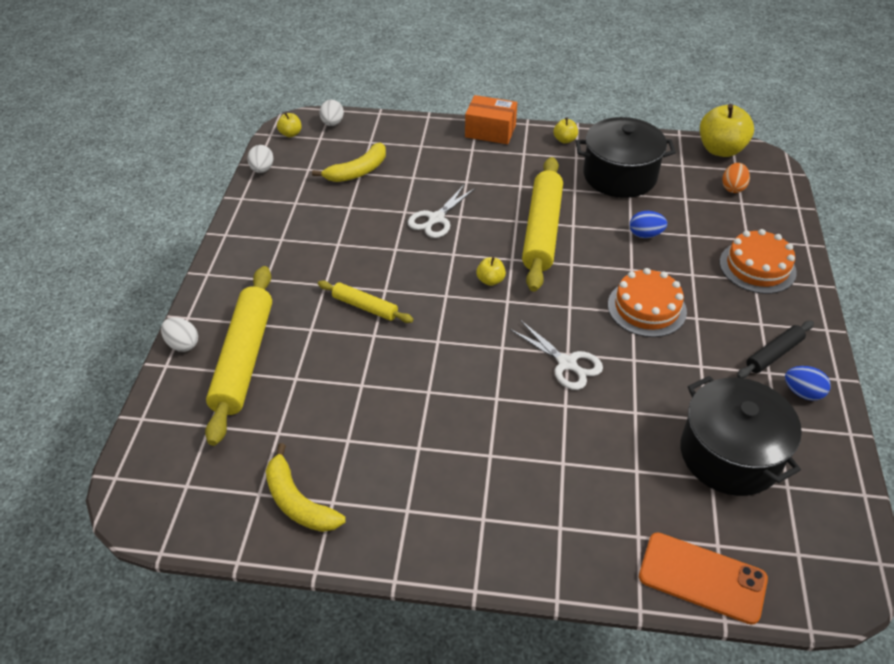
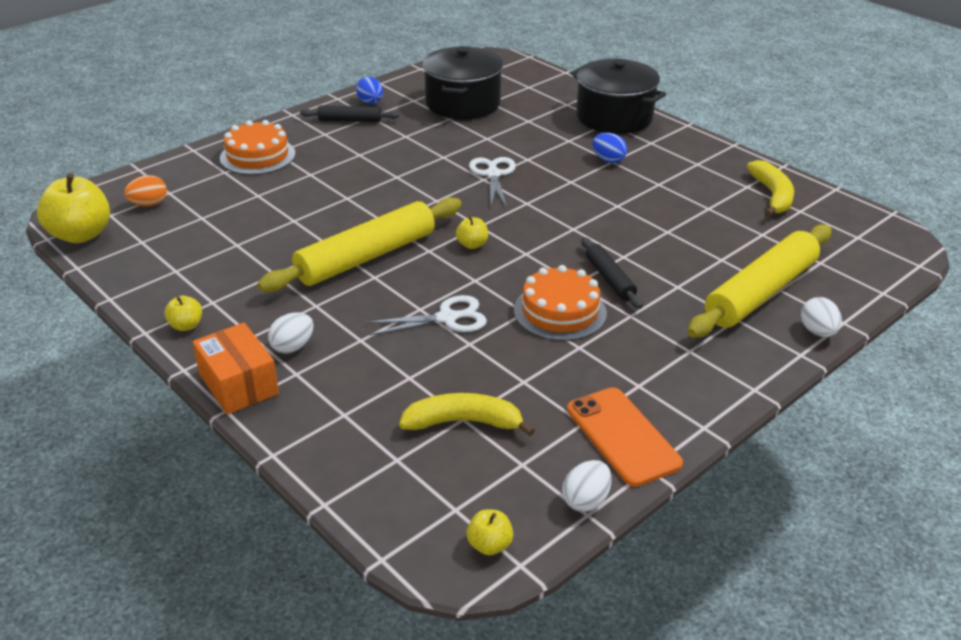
camera: 140 degrees left, 10 degrees down
(332, 123) = (410, 527): white egg -> white egg (293, 347)
(365, 307) = (610, 279): yellow rolling pin -> black rolling pin
(619, 176) = (212, 263): black pot -> black pot (614, 117)
(645, 235) = (290, 211): blue egg -> blue egg (608, 160)
(646, 308) = (382, 173): orange cake -> orange cake (560, 311)
(702, 578) = (555, 83): orange phone -> orange phone (623, 436)

